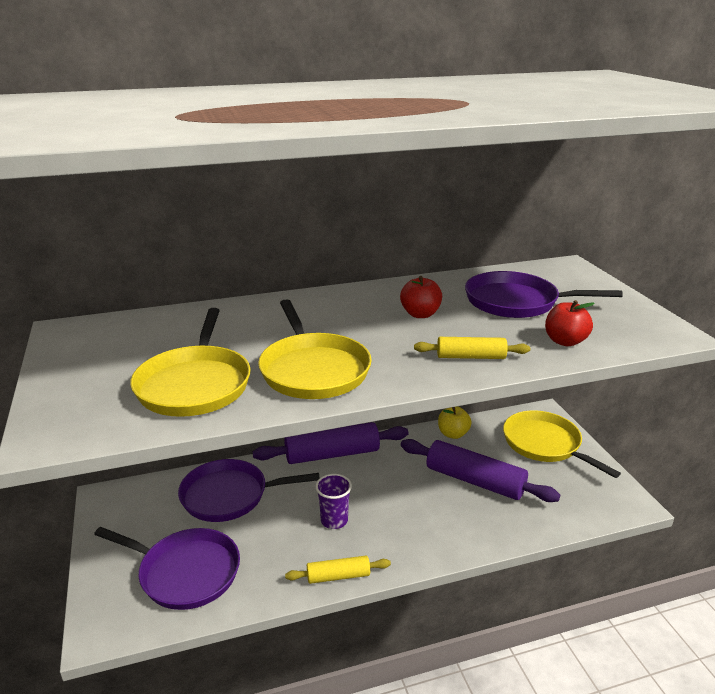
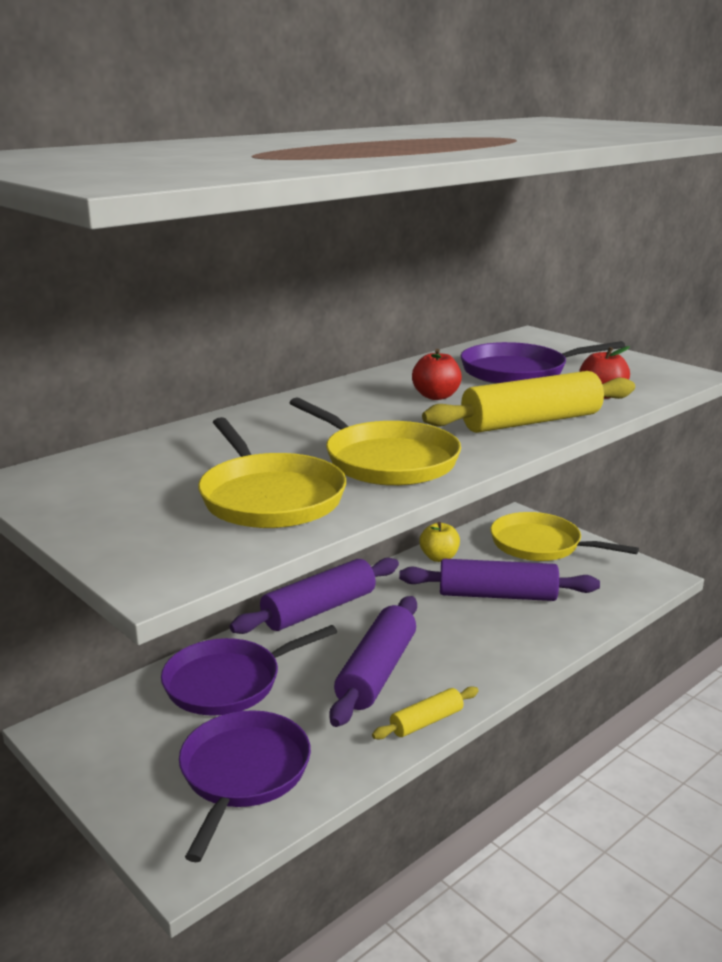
camera: 25 degrees left, 5 degrees down
(185, 572) = (243, 773): purple pan -> purple pan turned 75 degrees counterclockwise
(334, 520) = (377, 672): purple cup -> purple rolling pin
(470, 357) = (531, 422): yellow rolling pin -> yellow rolling pin, size x1.86

